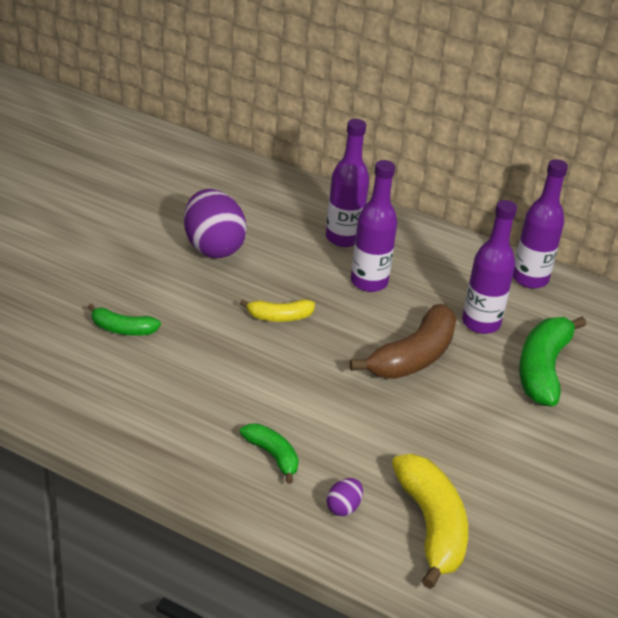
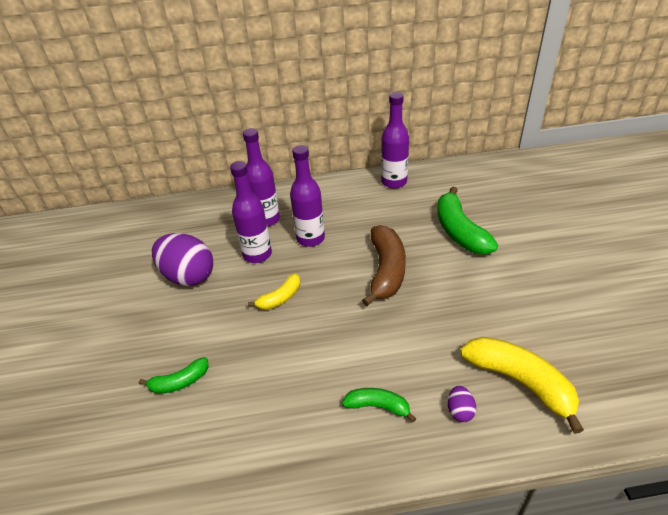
camera: 30 degrees left, 5 degrees up
(481, 323) = (398, 224): purple bottle -> purple bottle (257, 254)

